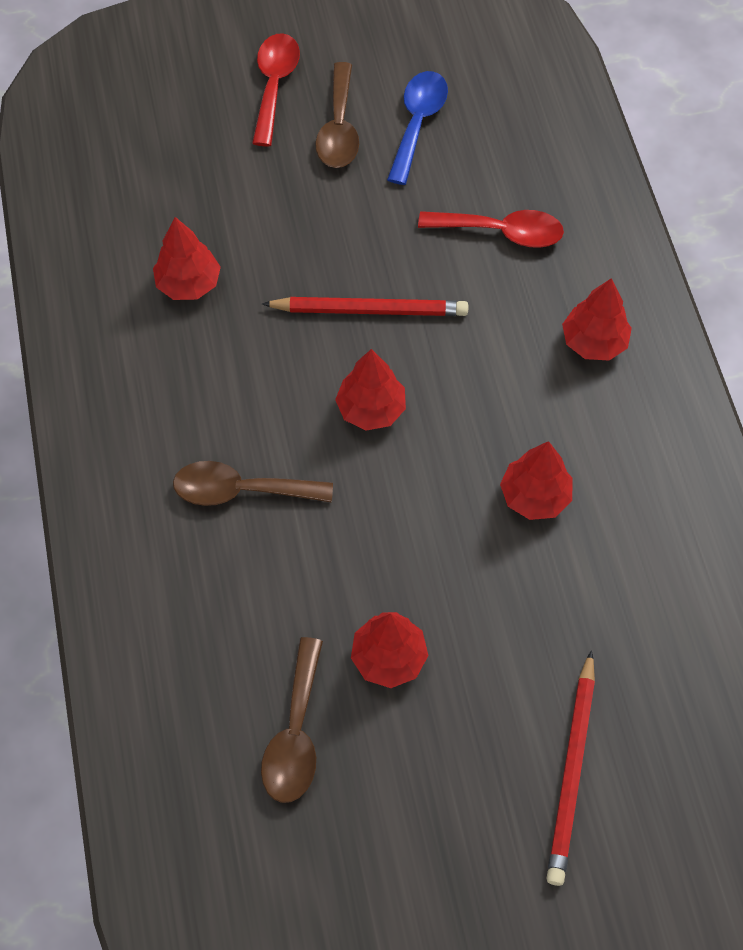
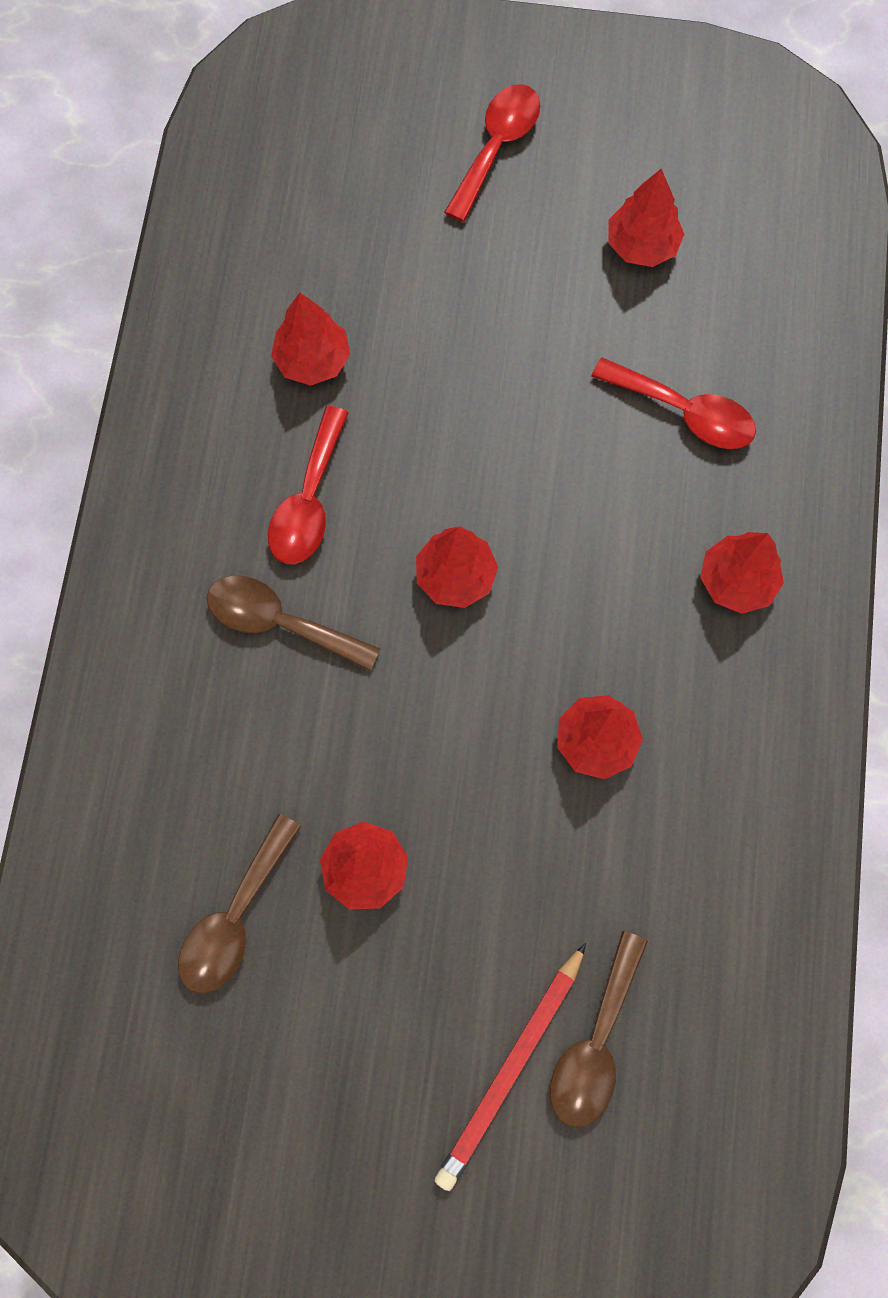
camera: 20 degrees right, 10 degrees up
(228, 390) = (309, 501): none -> red spoon
(339, 128) = (549, 224): brown spoon -> brown spoon (595, 1043)
(369, 310) = (499, 458): red pencil -> none
(417, 123) = (641, 245): blue spoon -> red tree

